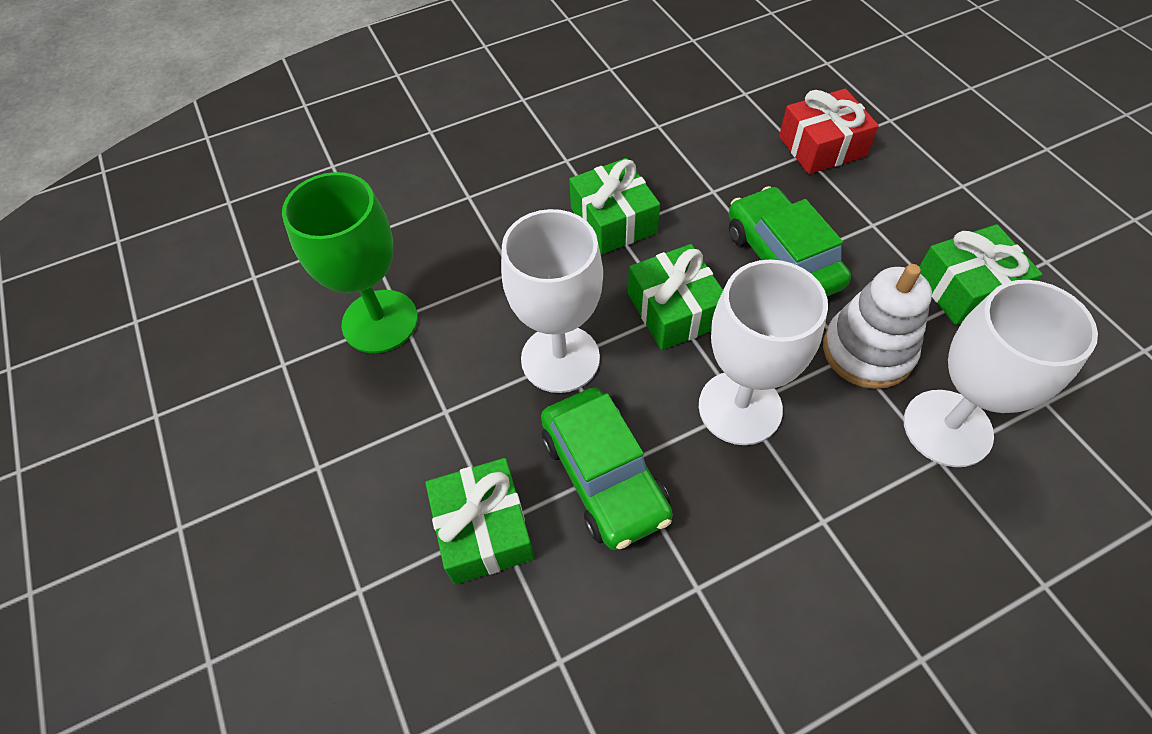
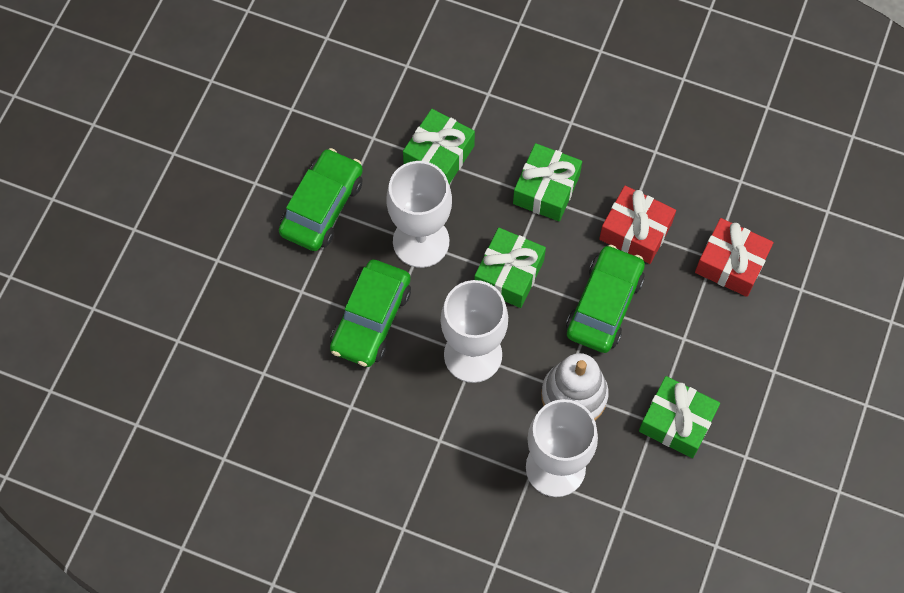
camera: 45 degrees right, 10 degrees up
(380, 321) = (359, 130): green goblet -> none
(421, 420) = (322, 207): none -> green car
(484, 529) = (293, 288): green gift -> green gift (439, 156)
(725, 187) = (635, 231): none -> red gift

